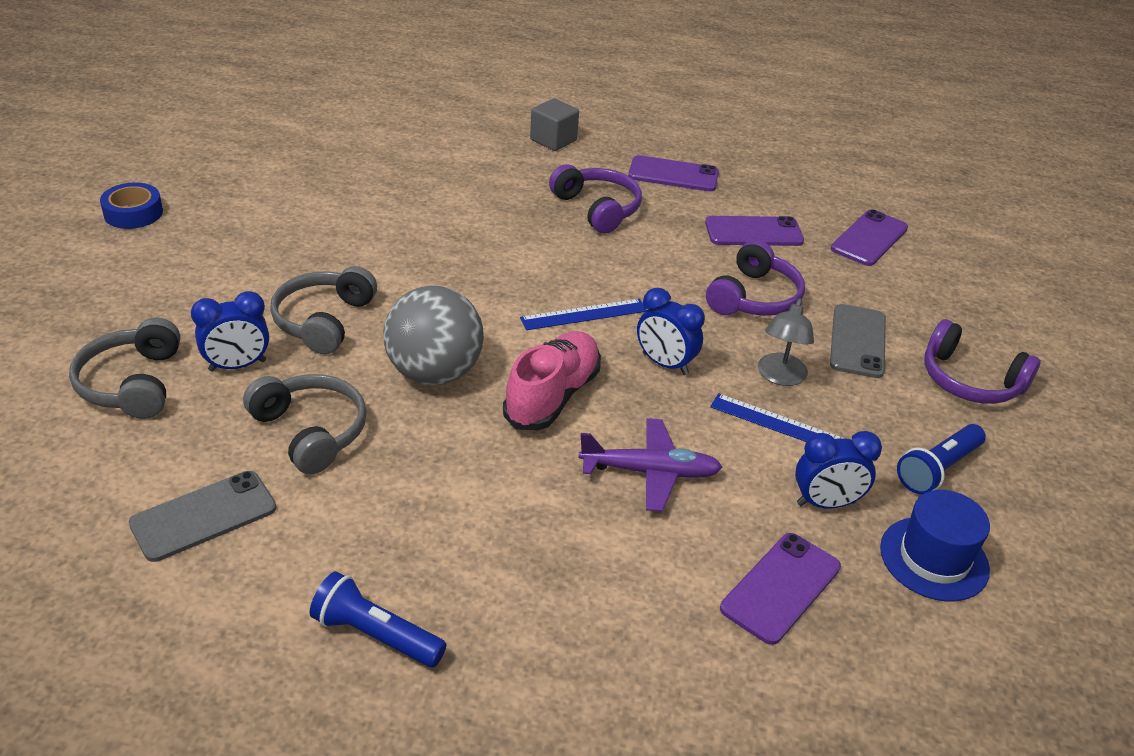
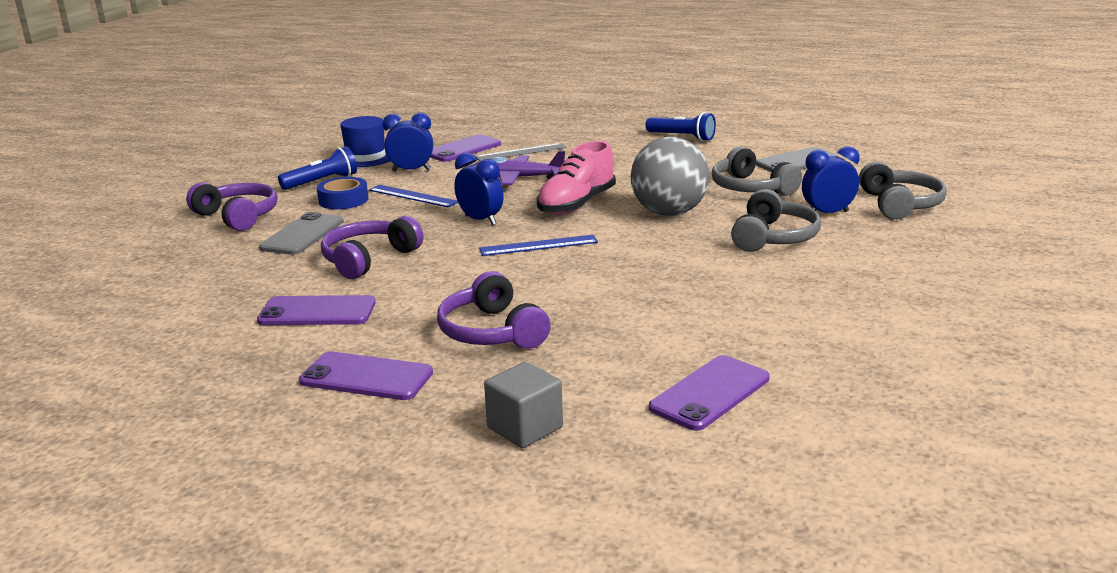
camera: 170 degrees left, 15 degrees down
(133, 213) = (1050, 314): blue tape -> blue tape (343, 200)
(672, 571) = (521, 152): none -> grey ruler
(780, 377) = (391, 216): grey lamp -> none
(869, 238) = (187, 309): purple phone -> purple phone (710, 393)

